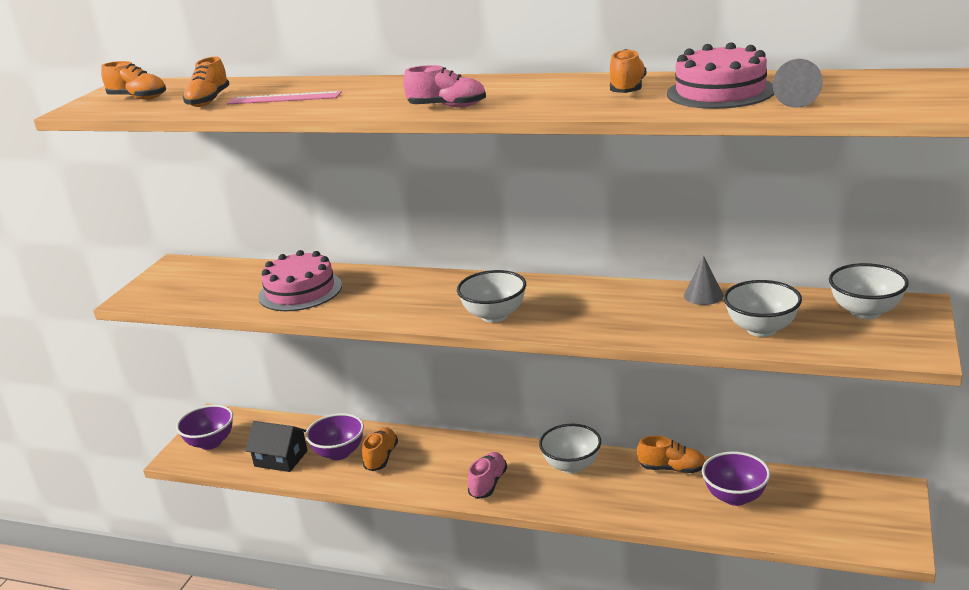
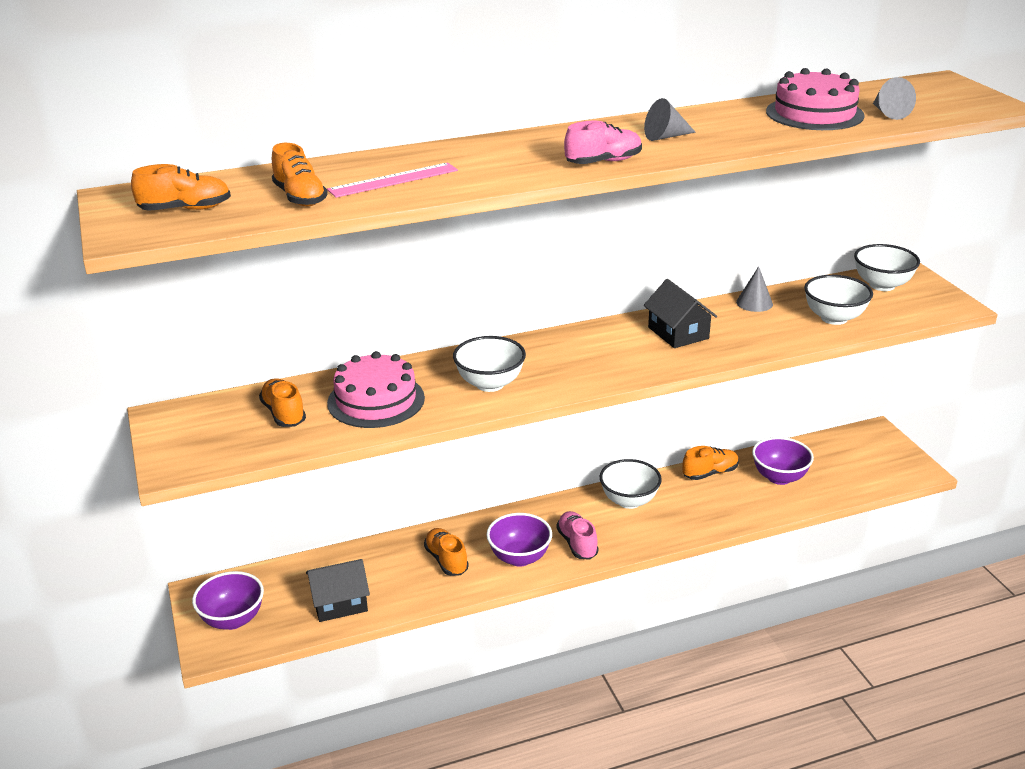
camera: 40 degrees left, 5 degrees up
(339, 453) = (397, 573): purple bowl -> purple bowl (519, 557)
(494, 315) = (611, 367): white bowl -> white bowl (490, 384)
(541, 94) = (665, 137): none -> grey cone
(593, 303) = (678, 333): none -> black house
(627, 89) = (733, 121): orange shoe -> orange shoe (284, 414)

